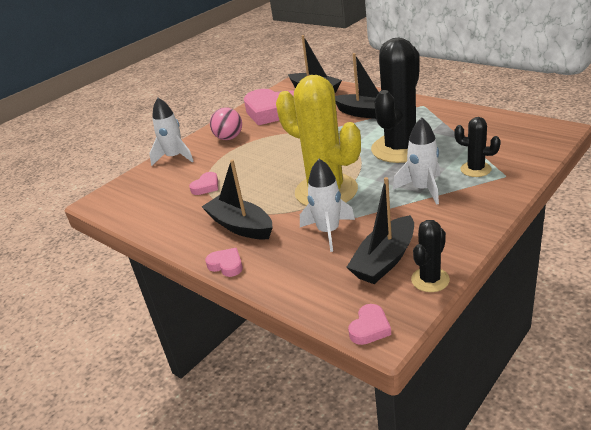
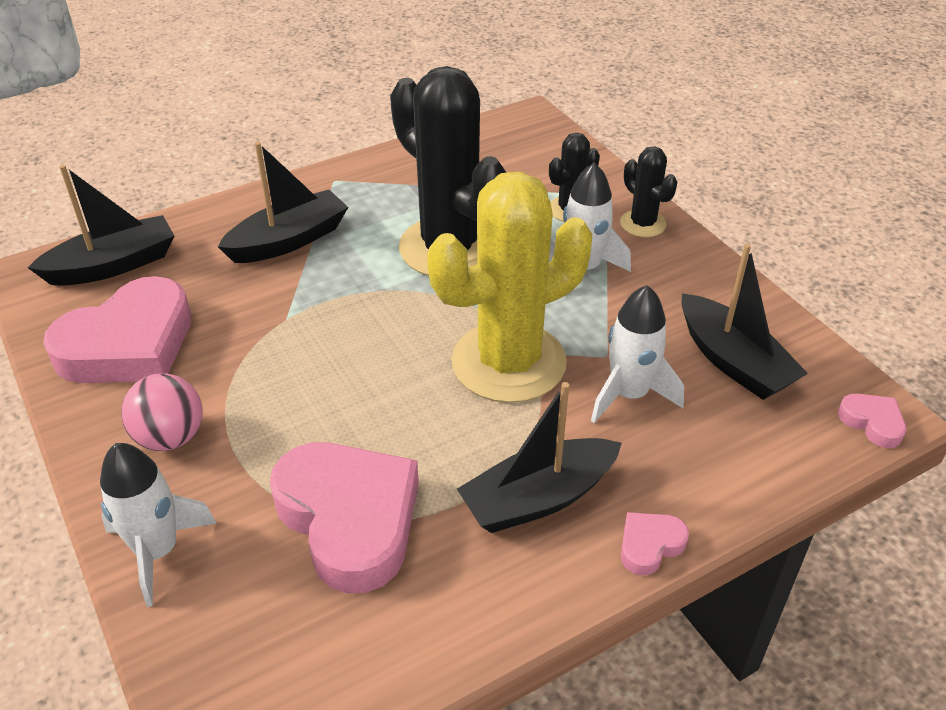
camera: 75 degrees left, 10 degrees up
(206, 186) = (349, 519): pink heart -> pink heart, size x2.31
(430, 280) = (796, 337): black cactus -> black cactus (643, 224)

